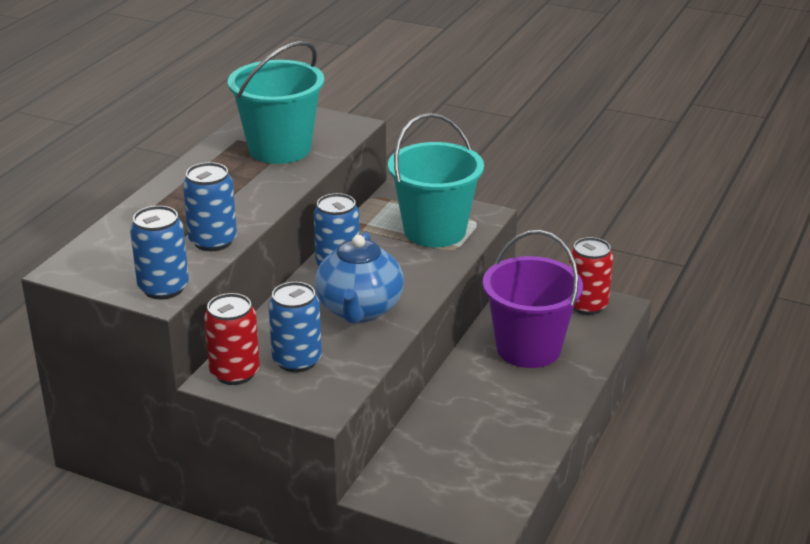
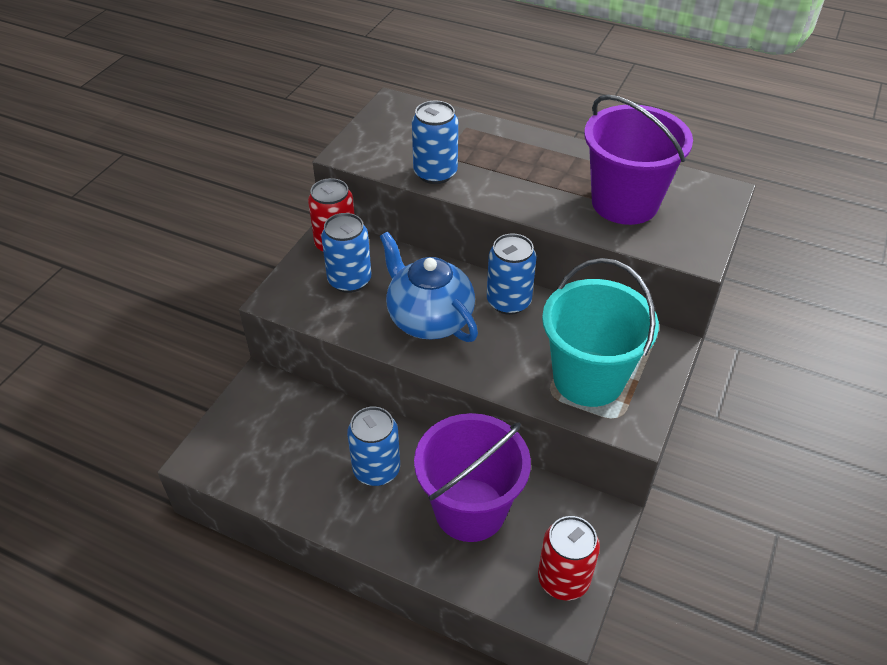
camera: 90 degrees right, 15 degrees up
(163, 288) = (359, 153): blue can -> blue can (376, 469)
(280, 149) = (624, 203): turquoise bucket -> purple bucket
(359, 310) = (429, 319): blue teapot -> blue teapot turned 45 degrees clockwise

